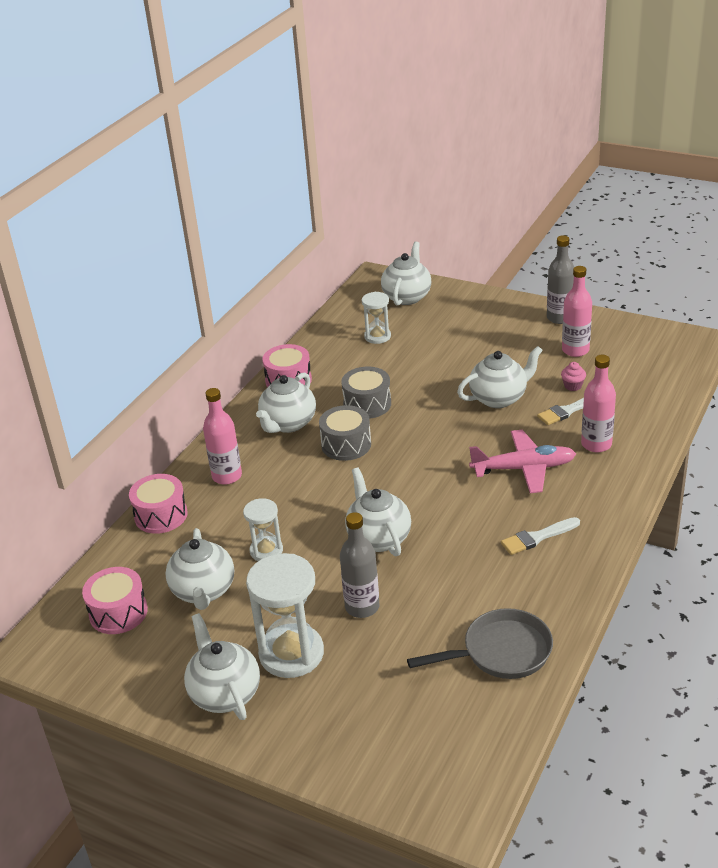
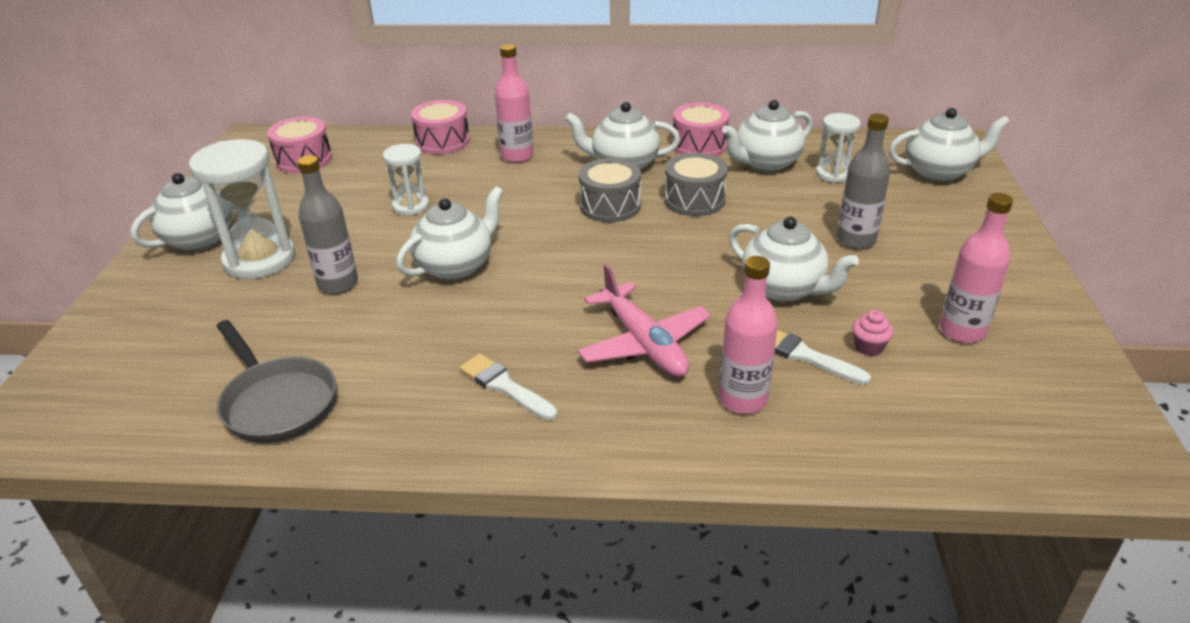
camera: 65 degrees right, 0 degrees up
(203, 591) = (341, 190): white teapot -> white teapot (765, 163)
(559, 318) = (1031, 299): grey bottle -> grey bottle (856, 240)

